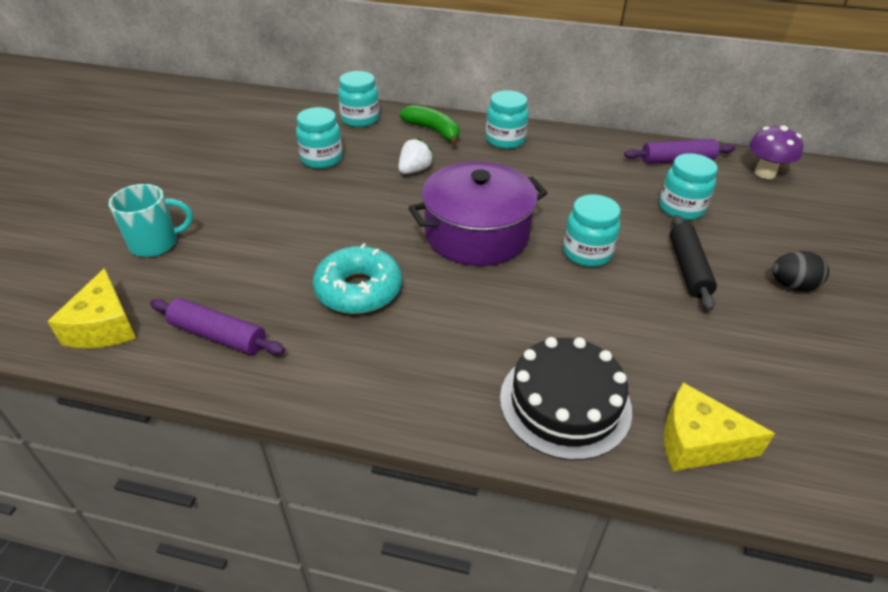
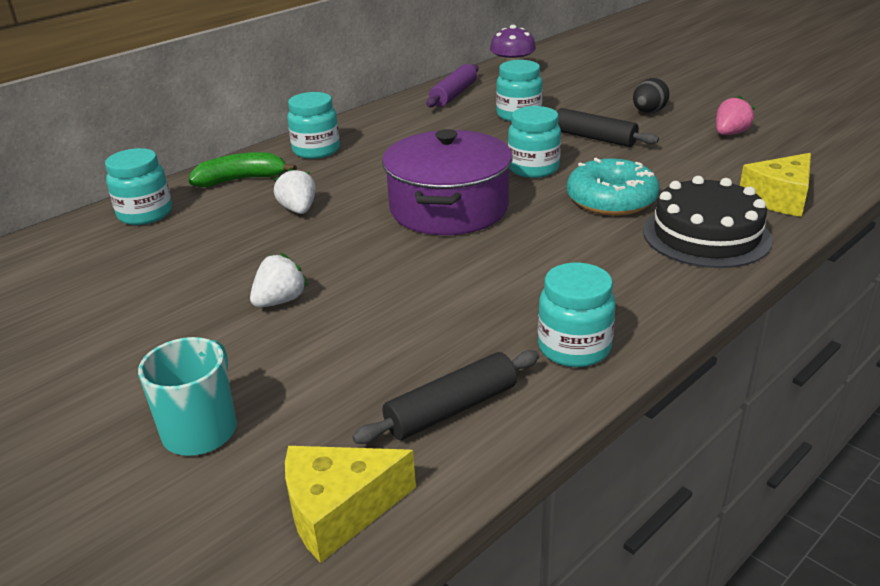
camera: 55 degrees left, 10 degrees down
(104, 326) = (339, 510): yellow cheese -> yellow cheese turned 135 degrees clockwise
(218, 335) = (451, 409): purple rolling pin -> black rolling pin
(298, 213) = (280, 301): none -> white strawberry
(321, 159) = (191, 259): turquoise jar -> turquoise jar (574, 348)
(358, 290) = (465, 295): turquoise donut -> turquoise donut (611, 200)
(815, 362) = (730, 134): none -> pink strawberry

